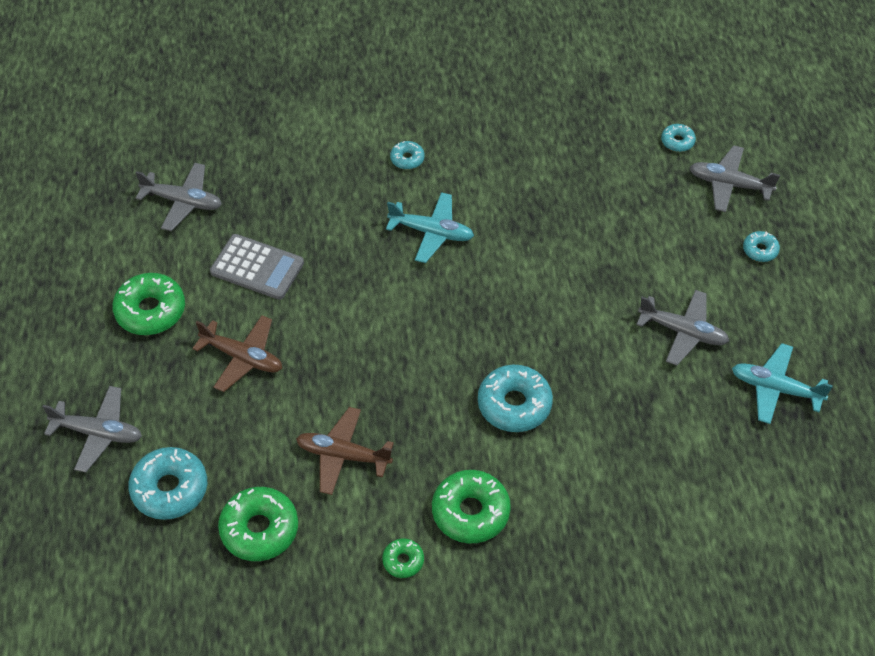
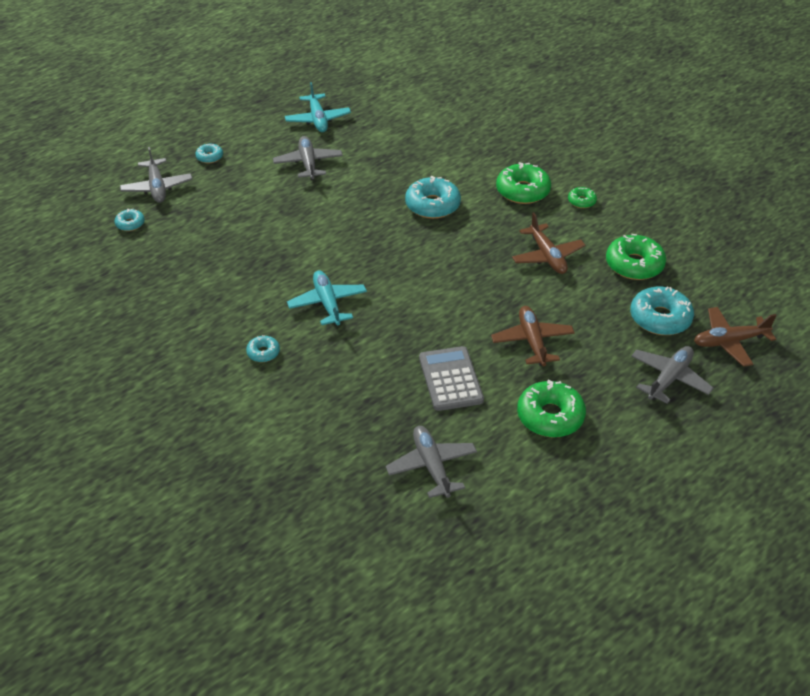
camera: 125 degrees left, 10 degrees down
(86, 525) = (729, 342): none -> brown plane
(98, 433) = (669, 379): grey plane -> grey plane turned 60 degrees clockwise

